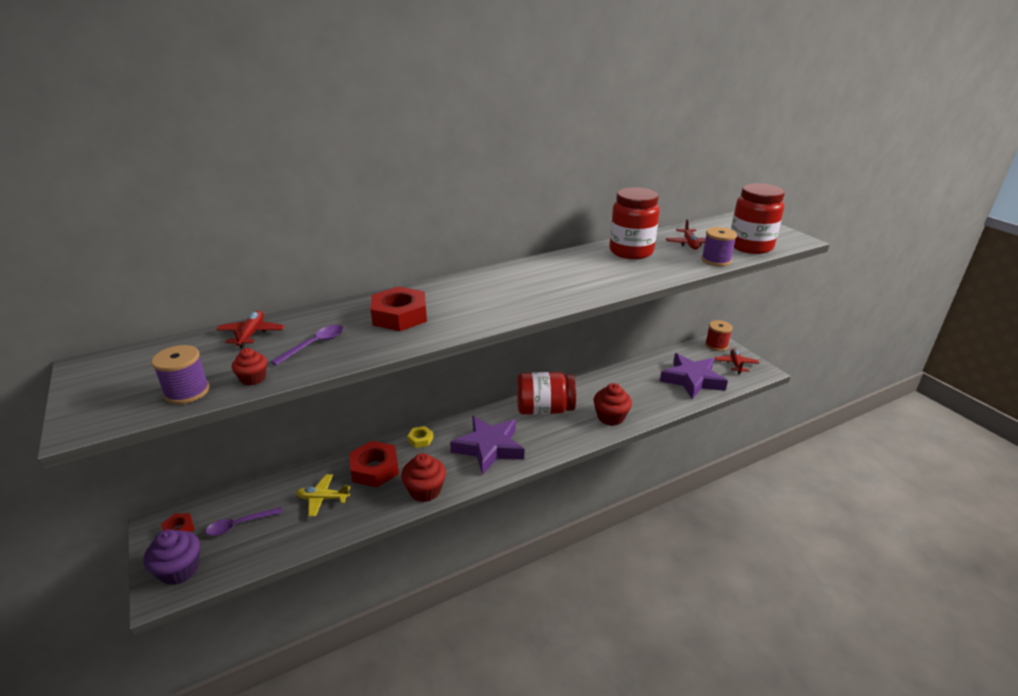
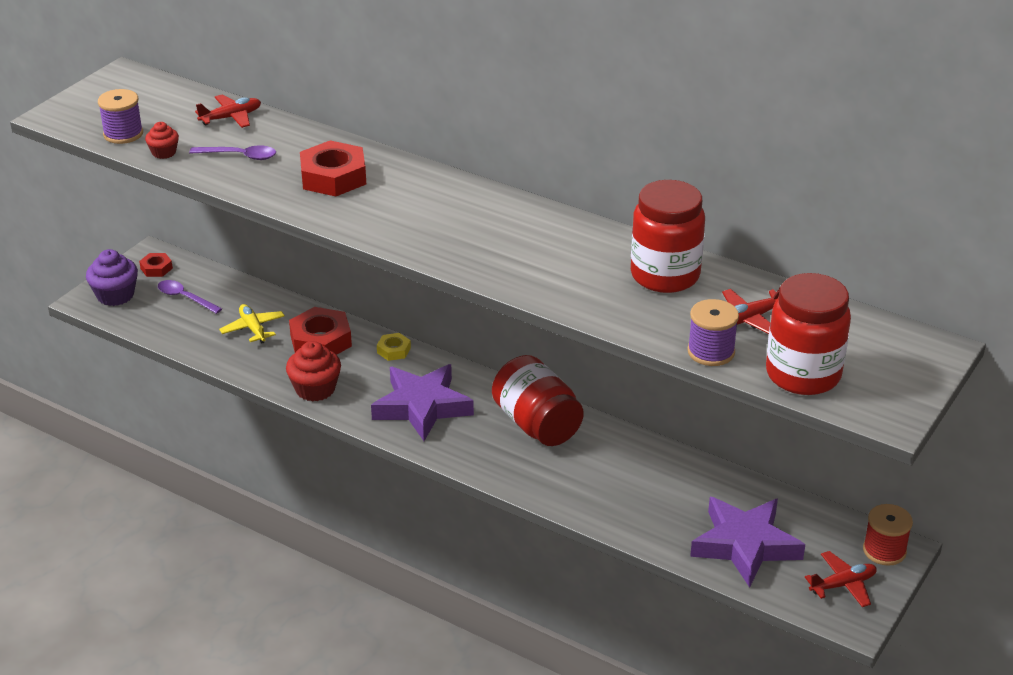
camera: 60 degrees right, 5 degrees up
(610, 417) = (573, 487): red cupcake -> none

